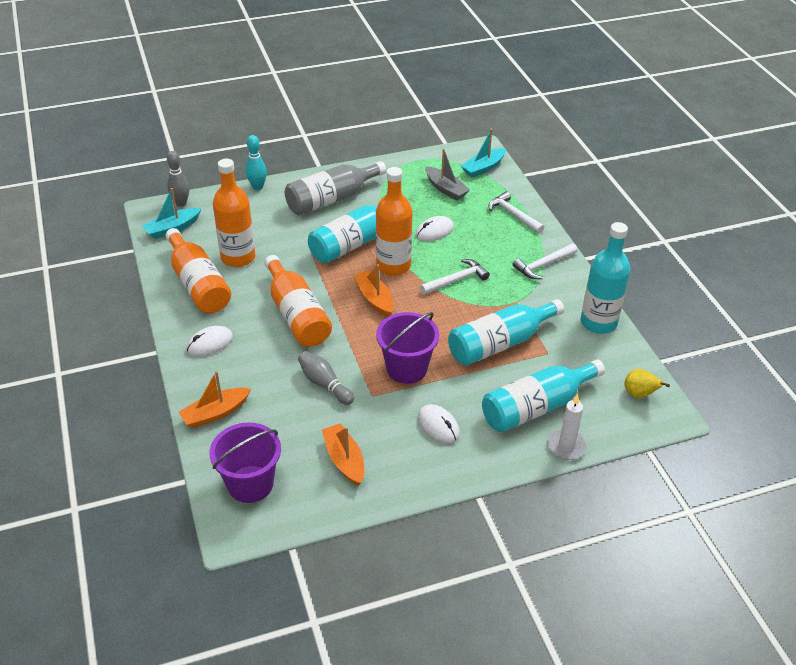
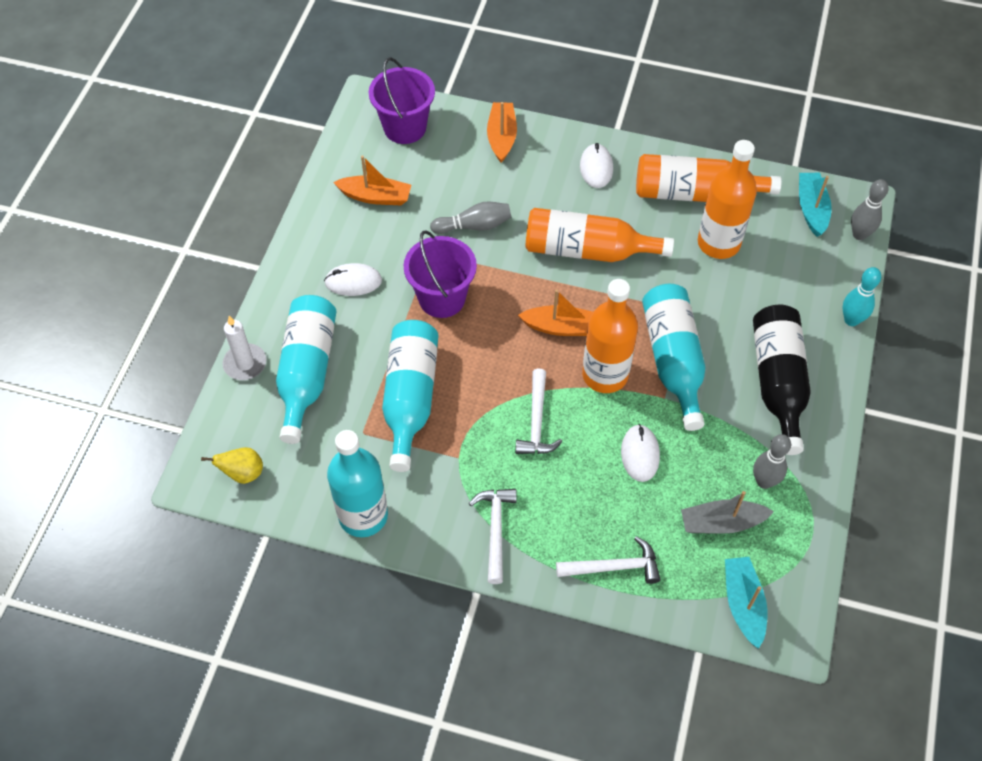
camera: 125 degrees right, 15 degrees up
(331, 199) = (777, 382): grey bottle -> black bottle
(404, 183) = (764, 481): none -> grey bowling pin

